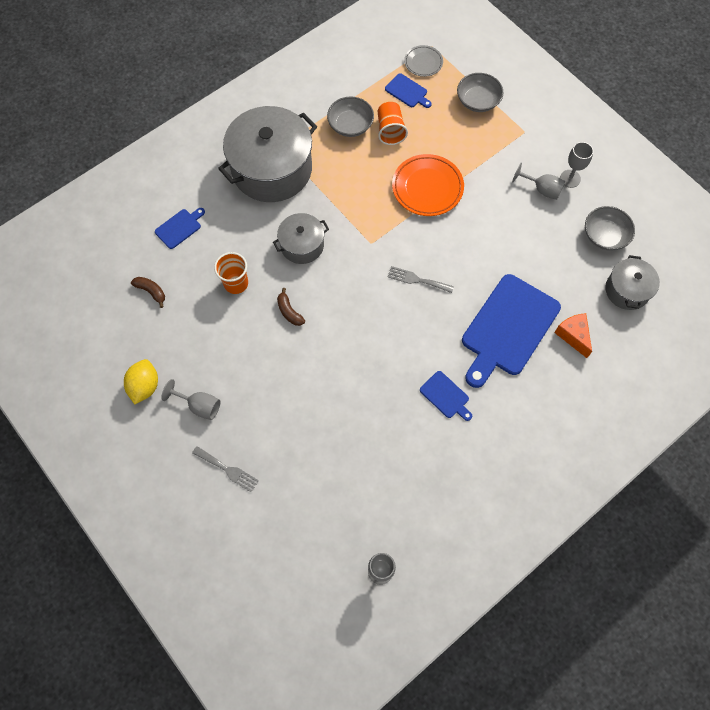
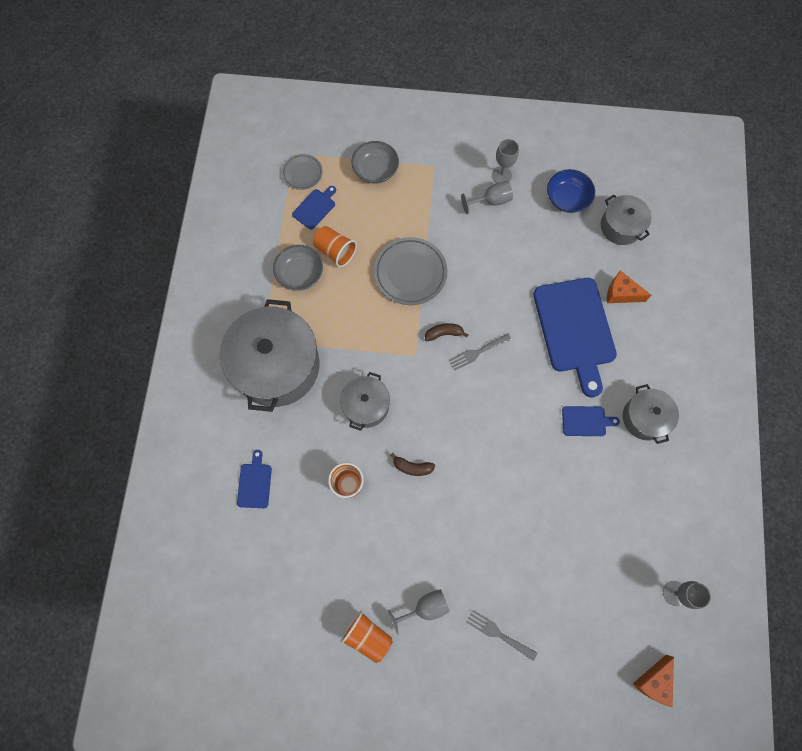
camera: 45 degrees left, 5 degrees up
(145, 386) = (367, 636): yellow lemon -> orange cup
(151, 291) = (289, 557): brown banana -> brown banana (444, 333)
(227, 470) = (498, 633): grey fork -> grey fork turned 135 degrees counterclockwise
(298, 611) = (653, 681): none -> orange cheese
(407, 92) = (315, 208): blue cutting board -> blue cutting board turned 45 degrees counterclockwise
(427, 188) = (410, 273): orange plate -> grey plate
(493, 435) = (645, 418): none -> grey pot
(604, 236) = (567, 198): grey bowl -> blue bowl

